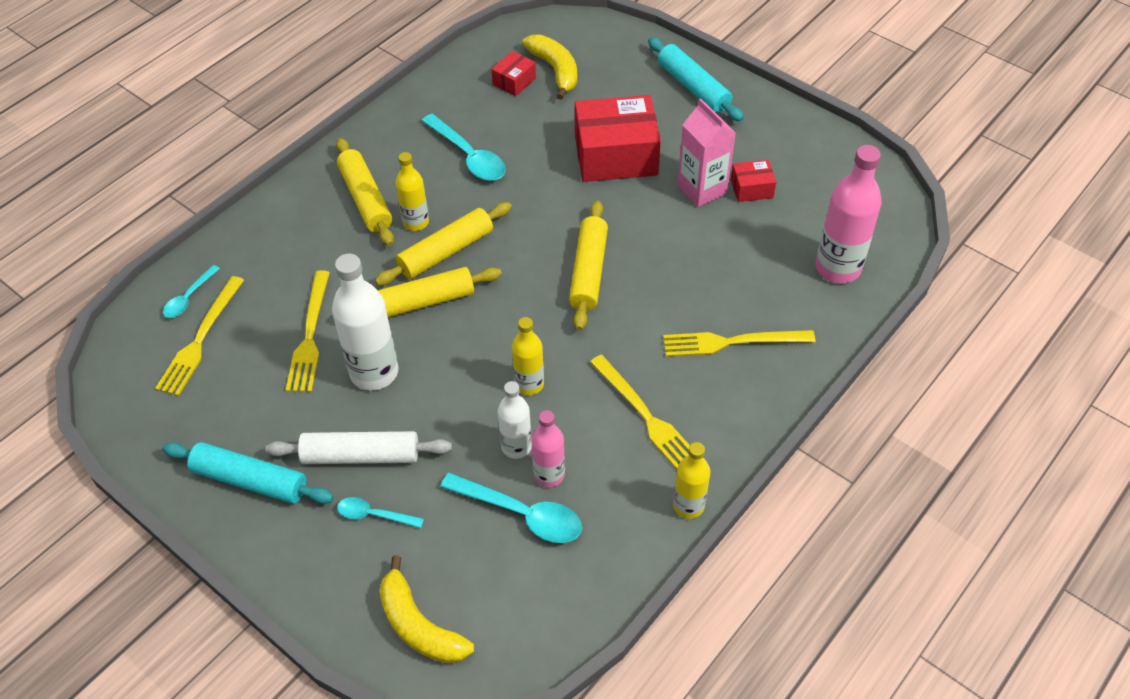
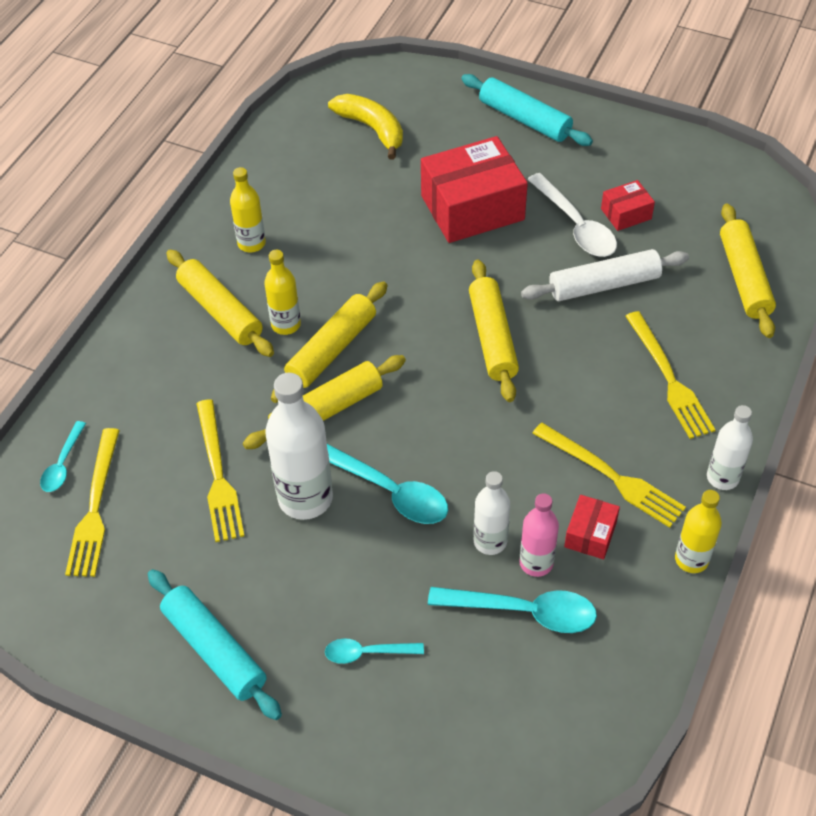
camera: 15 degrees left, 0 degrees up
(250, 480) = (214, 650): turquoise rolling pin -> turquoise rolling pin turned 45 degrees clockwise
(361, 456) = (327, 592): white rolling pin -> white rolling pin (604, 285)
(419, 625) = (463, 758): yellow banana -> none
(468, 156) = (315, 240): turquoise spoon -> turquoise spoon (389, 491)
(514, 81) = (332, 150): red box -> red box (590, 534)
(529, 384) = (477, 472): yellow bottle -> yellow bottle (251, 243)
(702, 189) = (575, 225): pink carton -> white spoon
(732, 342) = (669, 378): yellow fork -> yellow fork turned 90 degrees counterclockwise
(746, 441) = (722, 477): none -> white bottle
(838, 268) = (744, 278): pink bottle -> yellow rolling pin

